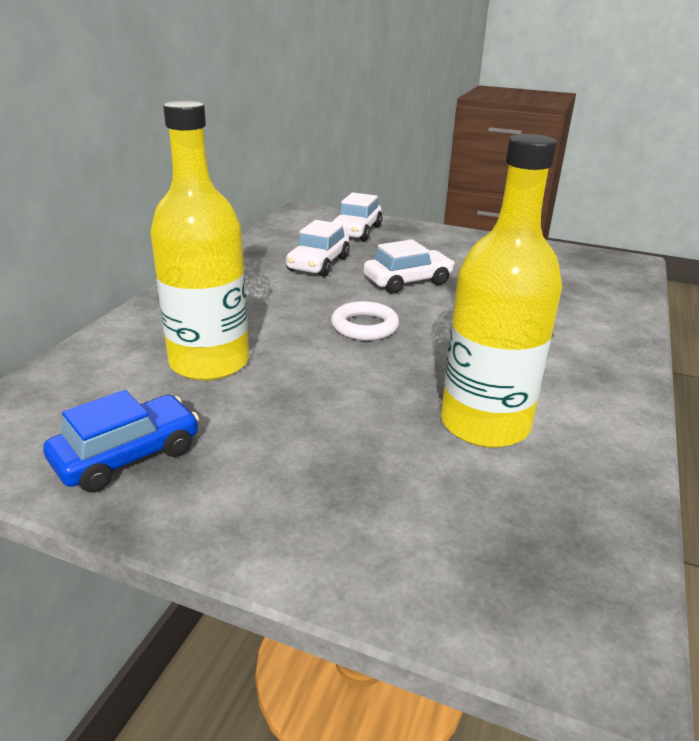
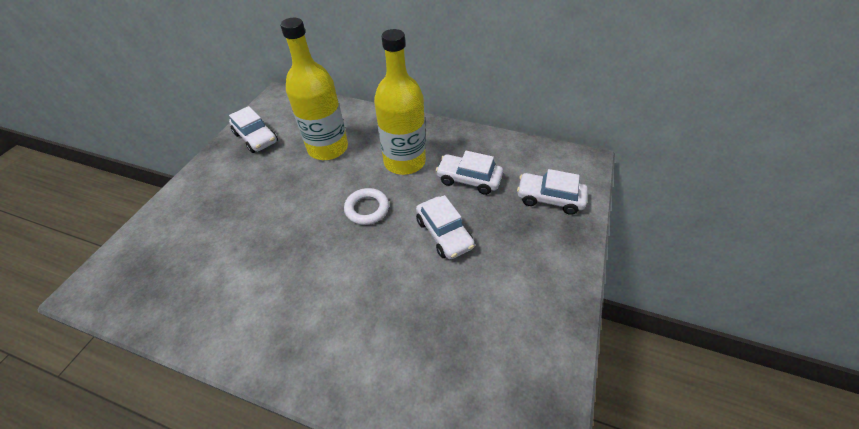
camera: 90 degrees right, 20 degrees up
(127, 456) = (256, 138): blue car -> white car
(484, 424) = (245, 266): yellow bottle -> yellow bottle (404, 161)

